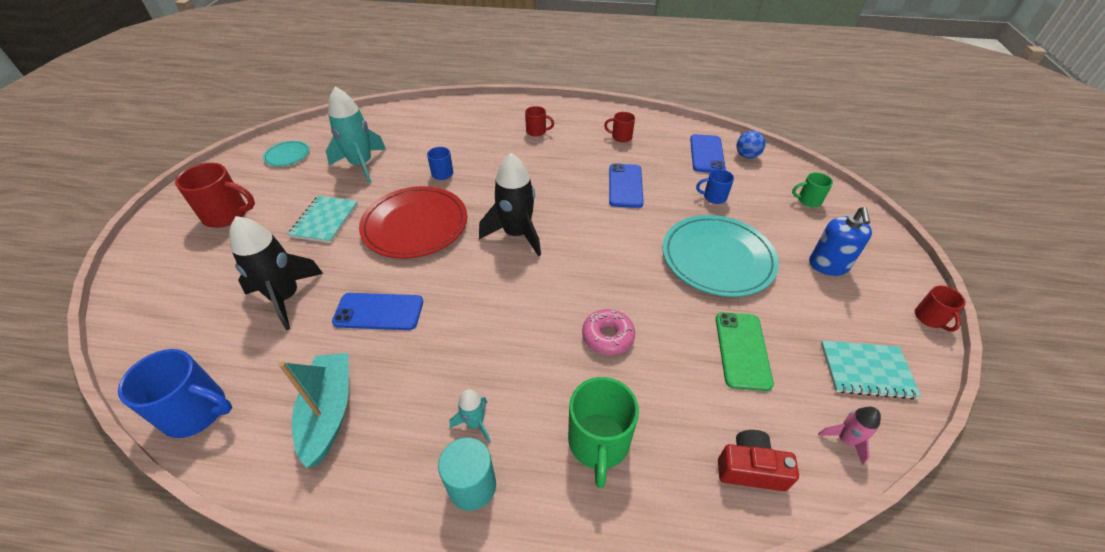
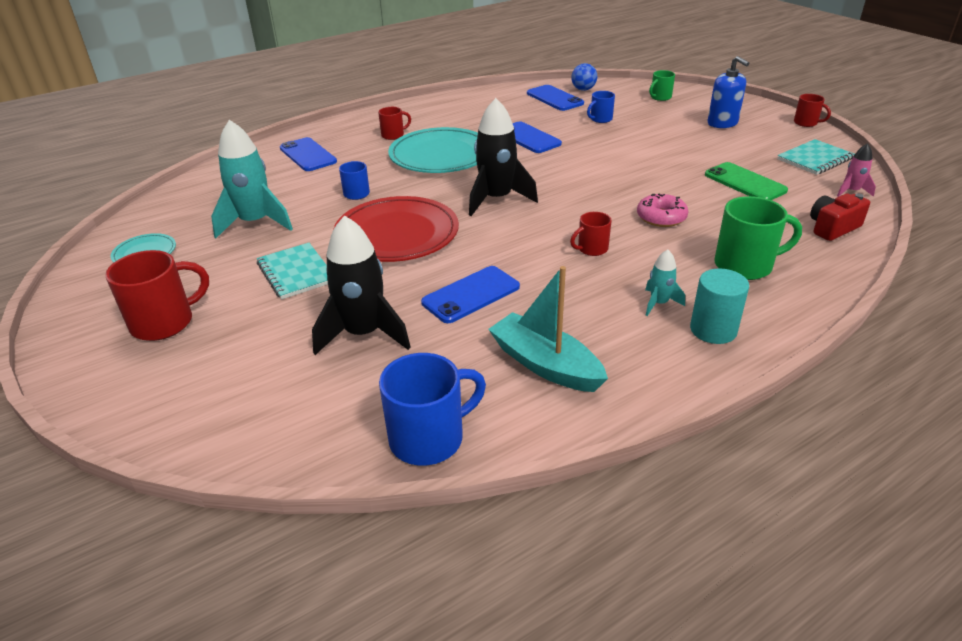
camera: 40 degrees left, 10 degrees down
(463, 122) = (307, 155): none -> blue phone
(598, 443) = (745, 265): green mug -> green mug turned 60 degrees counterclockwise
(621, 137) = (473, 112): red mug -> red mug (591, 249)
(717, 258) = (657, 148): turquoise plate -> turquoise plate (440, 155)

